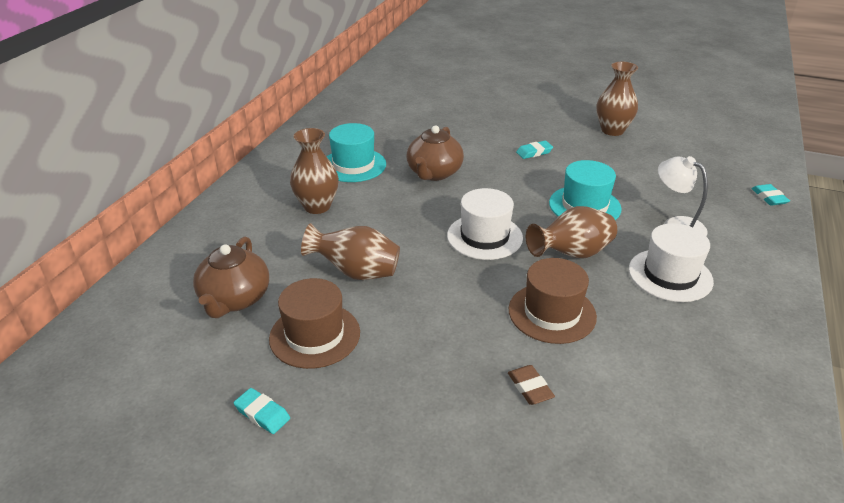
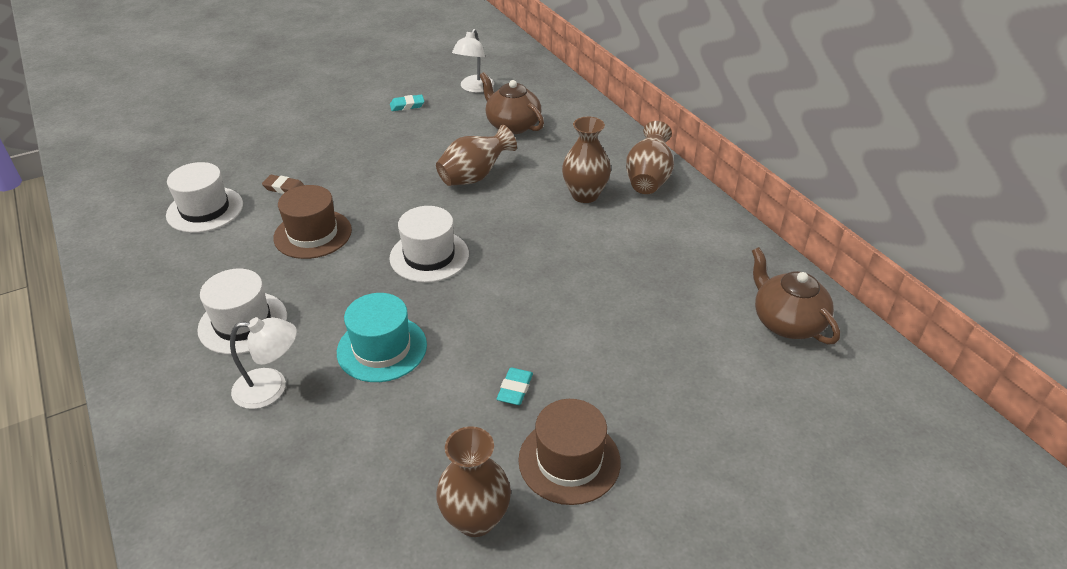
camera: 130 degrees right, 5 degrees up
(163, 379) = (474, 88): none -> white lamp
(315, 335) = (438, 139): brown hat -> brown hat (569, 460)
(353, 165) = (635, 243): turquoise hat -> none
(434, 173) = (561, 285): brown teapot -> brown teapot (786, 322)
(571, 254) = (343, 287): brown vase -> brown vase (648, 179)
(638, 420) = (205, 210): none -> white hat
(769, 197) = (178, 524): turquoise eraser -> none

